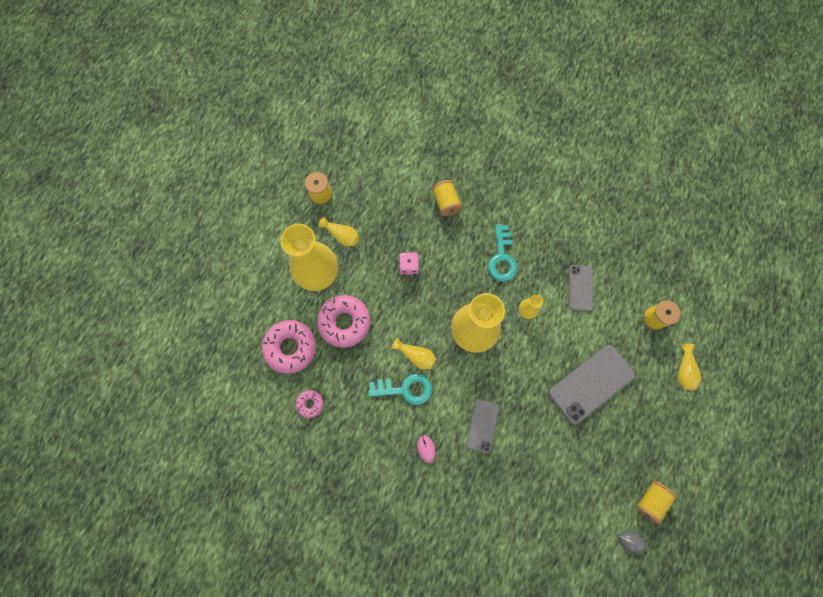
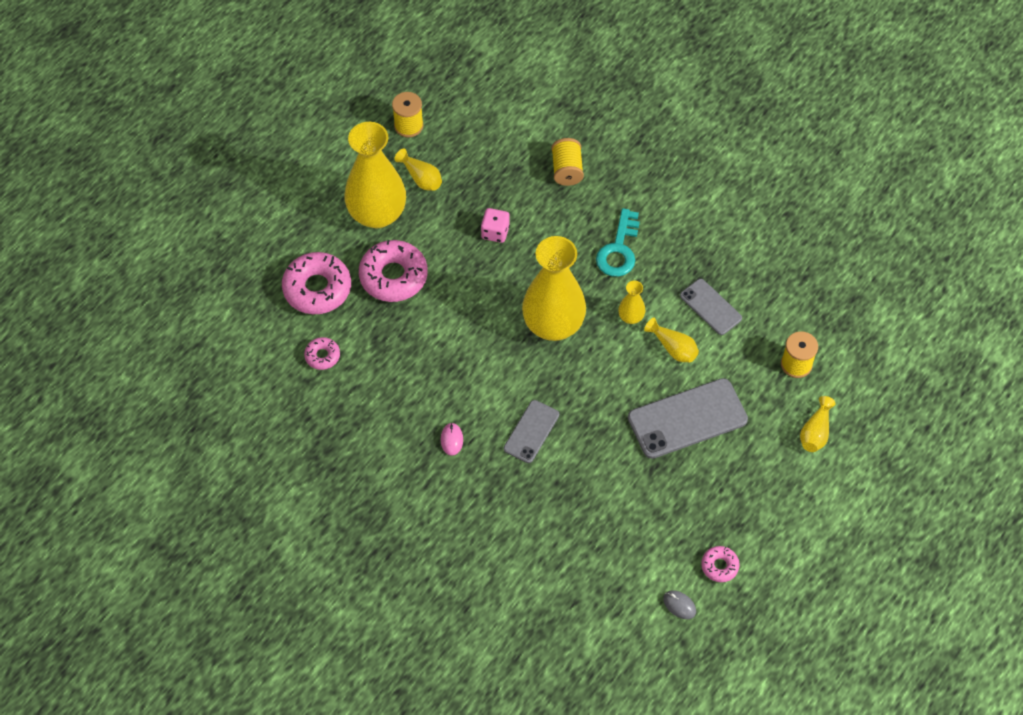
camera: 15 degrees right, 15 degrees down
(405, 389) = (446, 368): turquoise key -> none
(416, 356) = (472, 334): yellow vase -> yellow vase (673, 348)
(580, 288) = (710, 307): grey phone -> grey phone turned 60 degrees counterclockwise
(650, 500) = (719, 566): yellow spool -> pink donut

